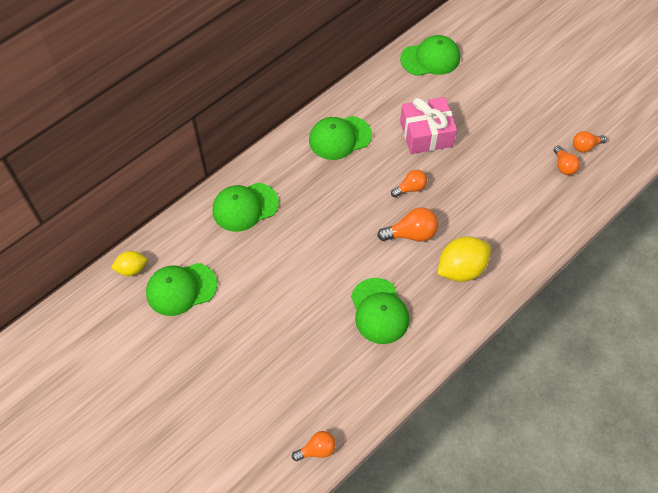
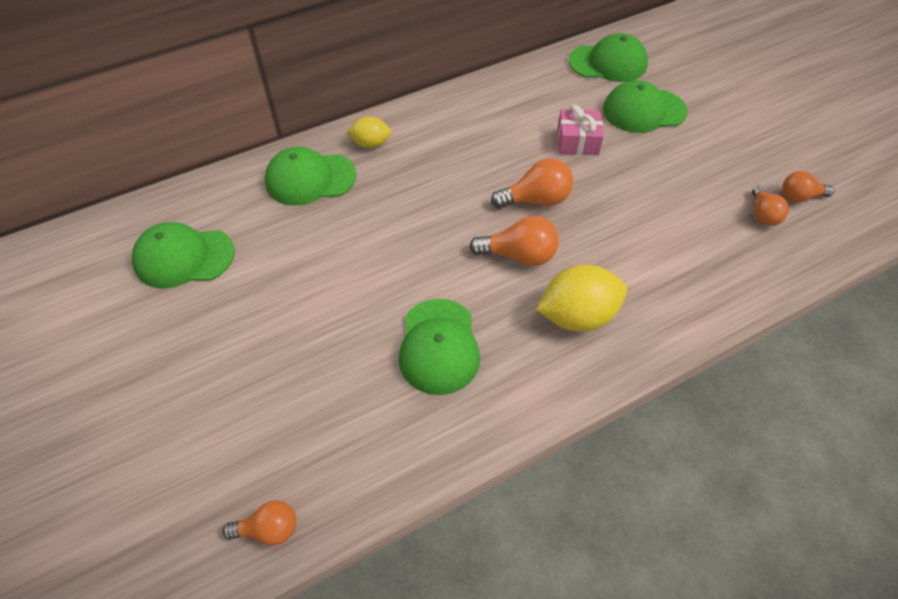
camera: 15 degrees right, 5 degrees down
(132, 269) = (135, 220): yellow lemon -> yellow lemon (371, 144)
(340, 138) = (462, 126): green cap -> green cap (644, 111)
(410, 188) = (536, 200): orange light bulb -> orange light bulb, size x1.51
(426, 134) = (577, 141): pink gift -> pink gift, size x0.66

